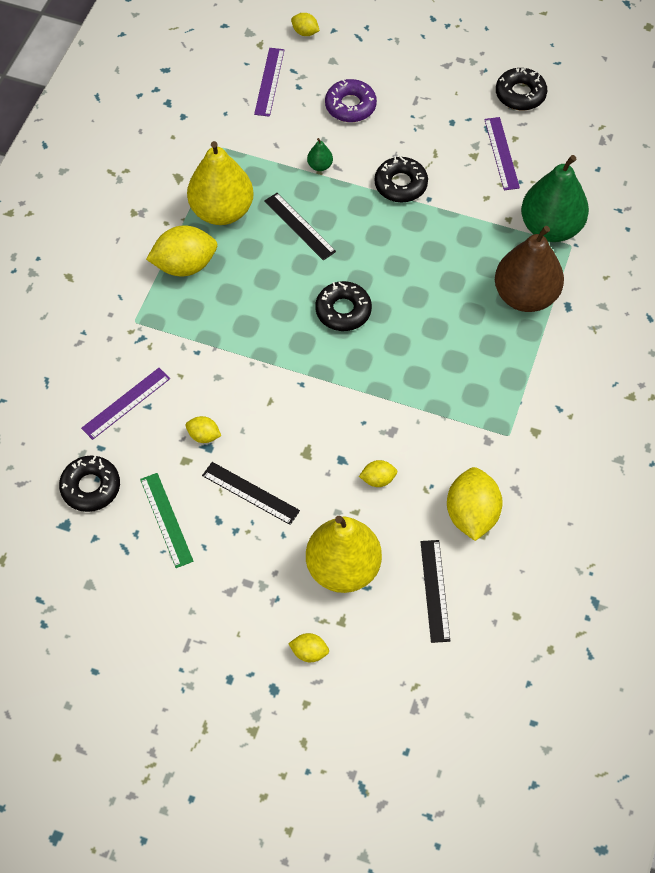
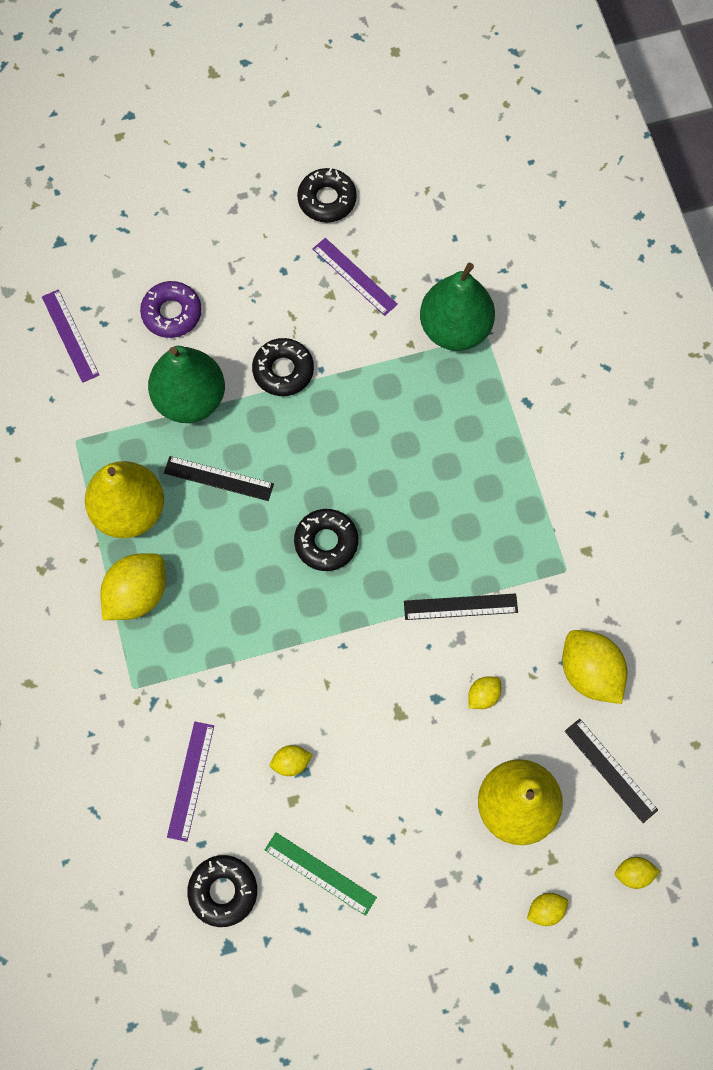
camera: 35 degrees left, 10 degrees up
(250, 493) = (378, 791): black ruler -> black ruler (460, 607)
(305, 32) = (65, 257): yellow lemon -> yellow lemon (633, 873)
(320, 166) = (190, 399): green pear -> green pear, size x2.49
(525, 296) = (482, 416): brown pear -> none

